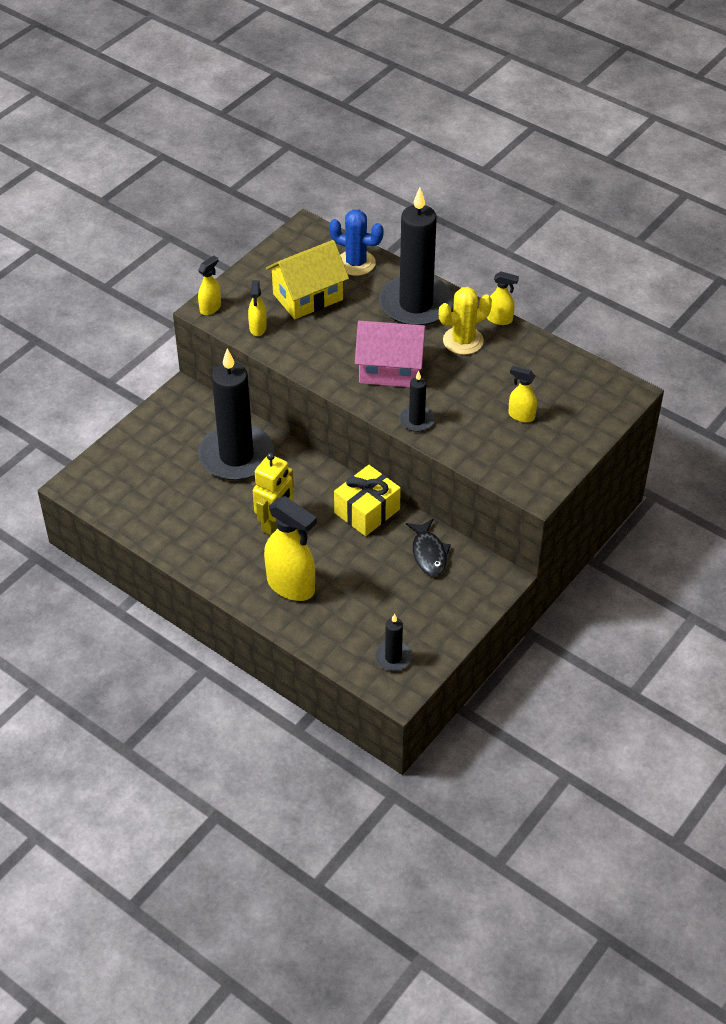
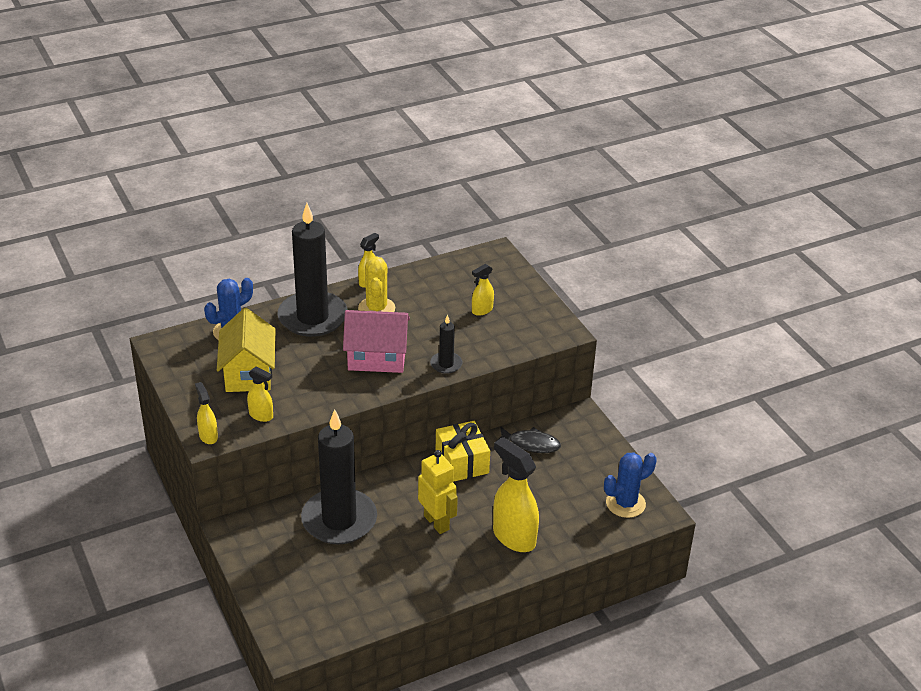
camera: 65 degrees left, 10 degrees down
(291, 586) = (513, 537): yellow spray bottle -> yellow spray bottle turned 105 degrees counterclockwise
(390, 369) = (377, 357): pink house -> pink house turned 60 degrees clockwise
(393, 657) = (625, 503): black candle -> blue cactus

